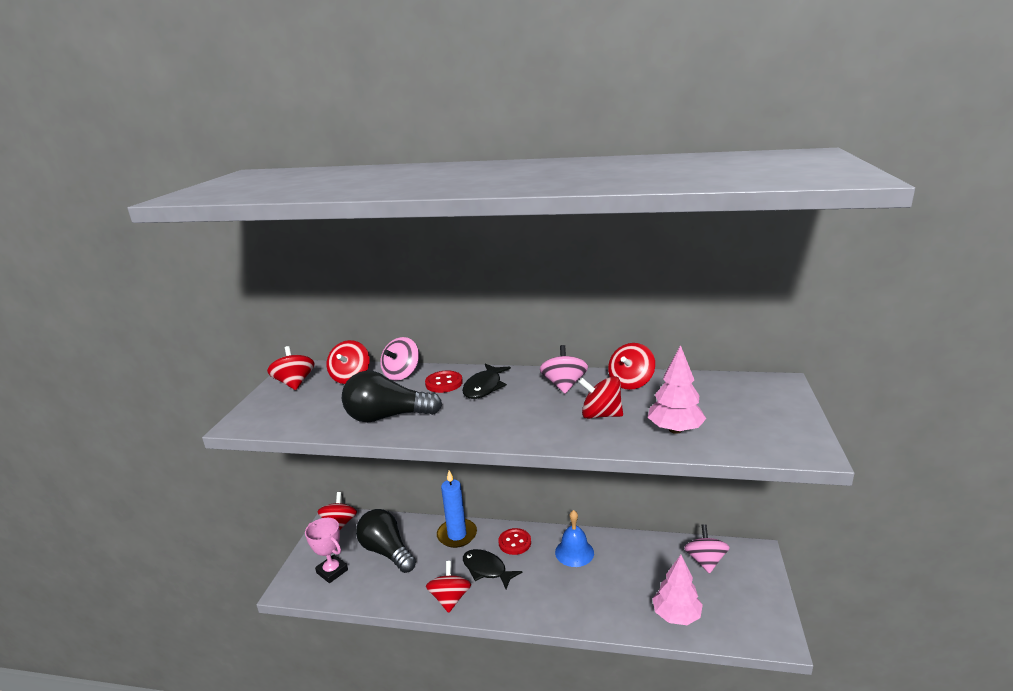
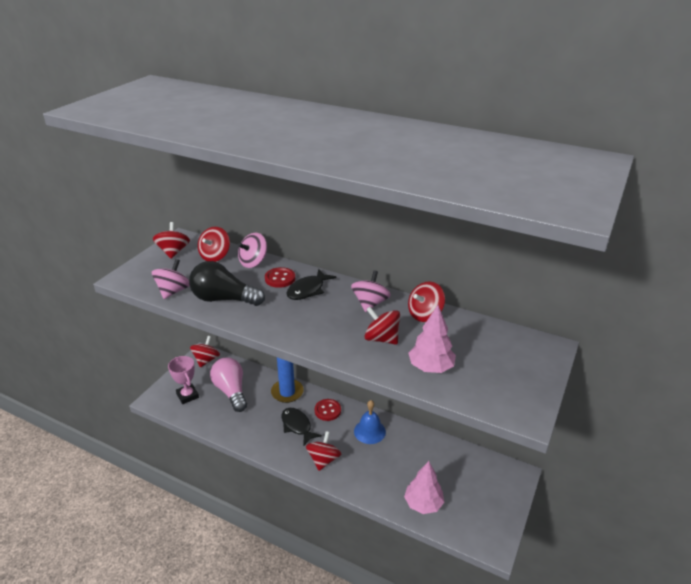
camera: 15 degrees right, 10 degrees up
(387, 551) = (231, 391): black light bulb -> pink light bulb
(450, 598) = (261, 440): red spinning top -> red spinning top (323, 460)
(705, 561) = (470, 468): pink spinning top -> pink spinning top (173, 291)

